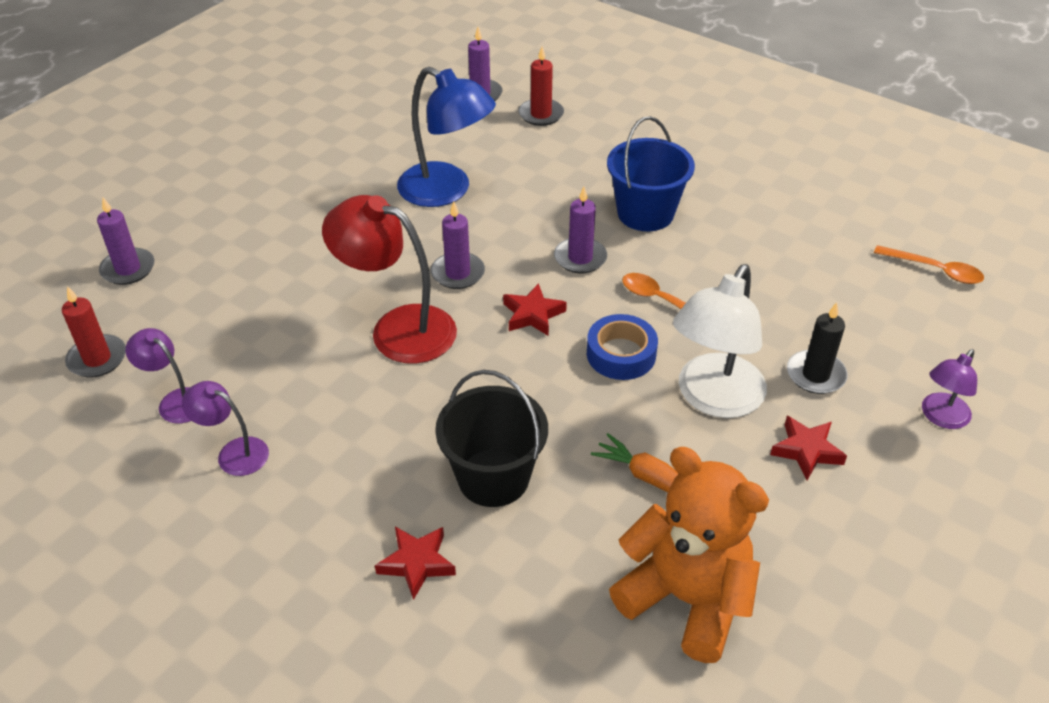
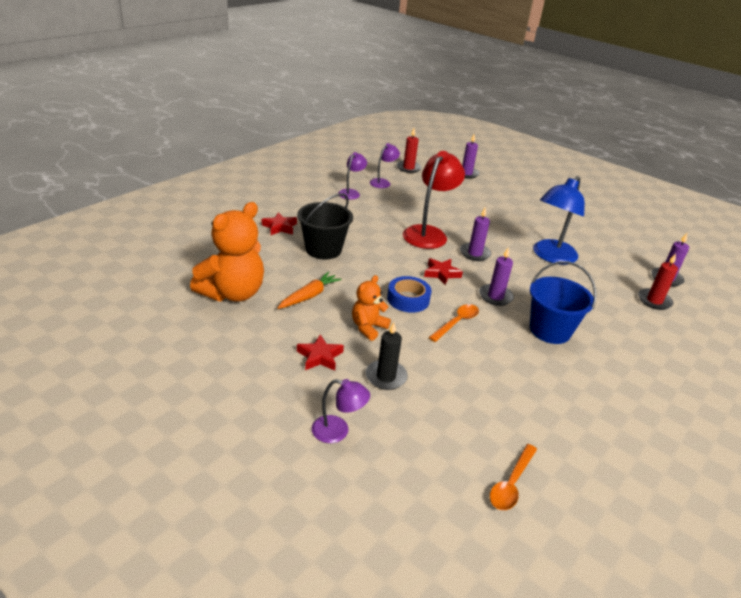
camera: 90 degrees right, 10 degrees down
(713, 399) = (368, 327): white lamp -> orange teddy bear
(941, 417) = (338, 431): purple lamp -> purple lamp turned 150 degrees clockwise

